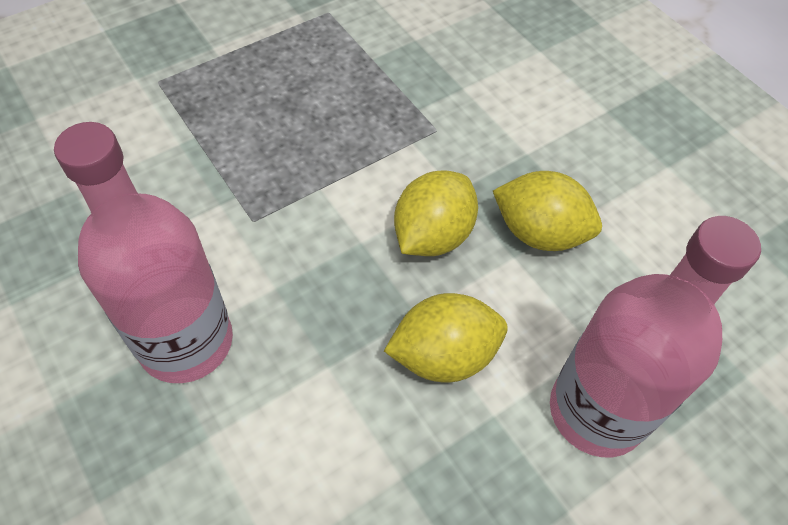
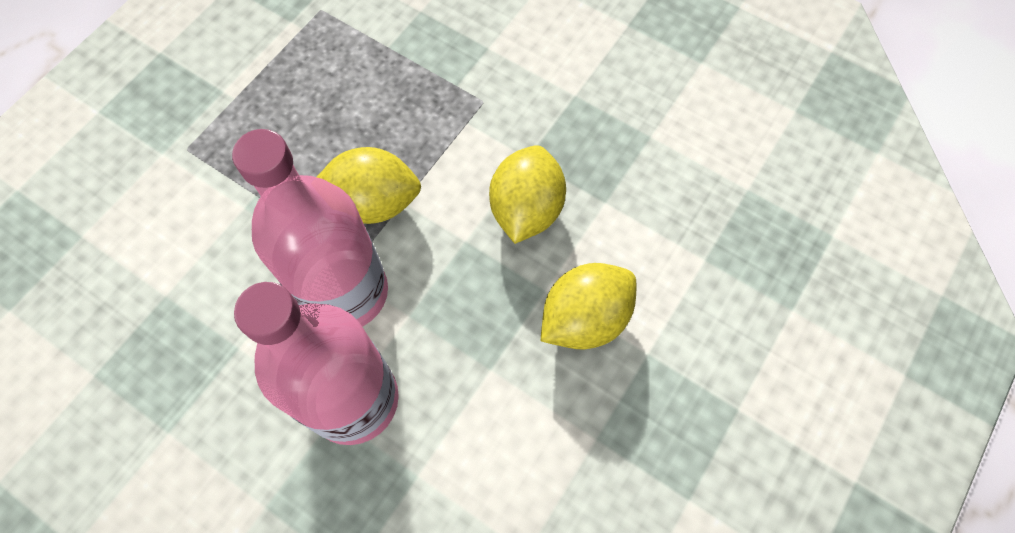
camera: 20 degrees left, 10 degrees up
(539, 233) = (618, 170): yellow lemon -> yellow lemon (374, 202)
(597, 411) = (728, 315): pink bottle -> pink bottle (346, 292)

